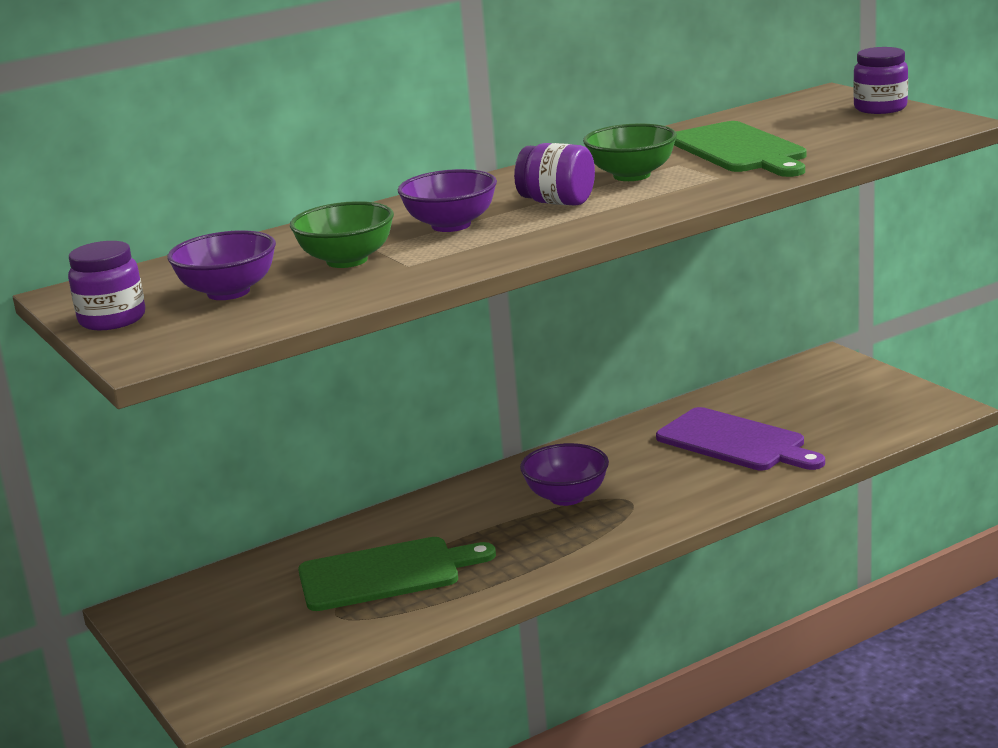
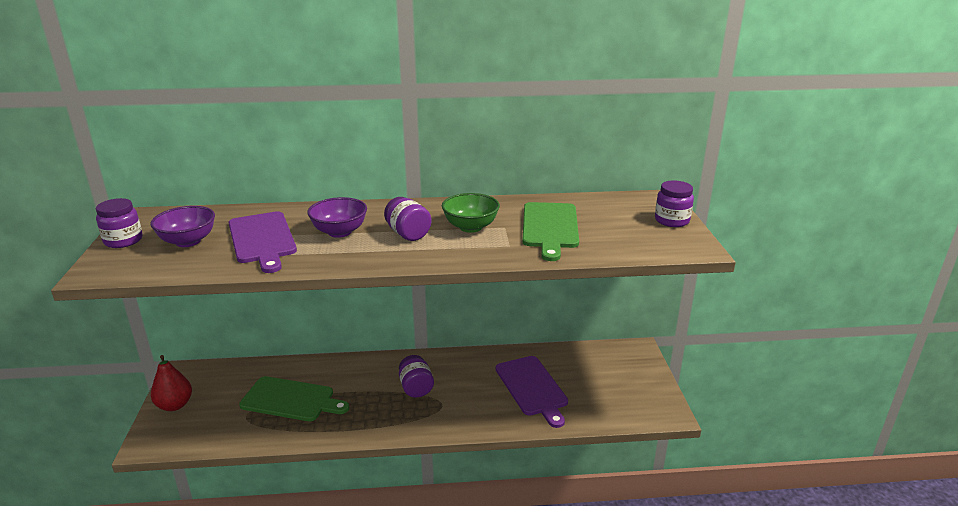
camera: 25 degrees right, 5 degrees up
(190, 647) = (175, 405): none -> red pear
(347, 260) = (262, 239): green bowl -> purple cutting board
(567, 497) = (416, 388): purple bowl -> purple jar

